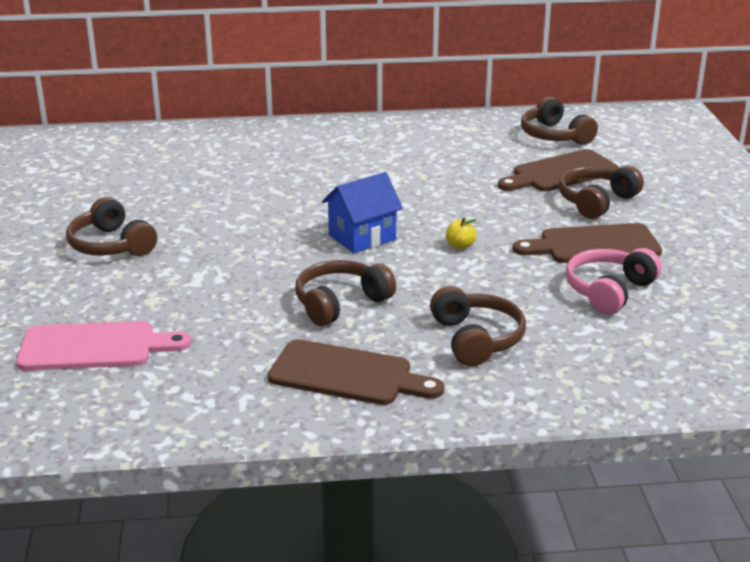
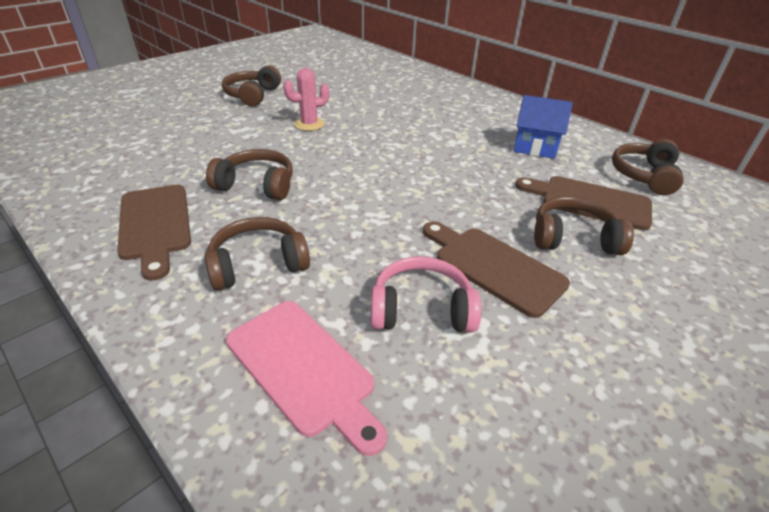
camera: 50 degrees right, 10 degrees up
(95, 347) = (131, 131): pink cutting board -> pink cutting board (304, 369)
(246, 237) = (309, 124): none -> pink cactus
(362, 237) = (359, 159): blue house -> blue house (535, 147)
(460, 246) = (399, 201): yellow apple -> none
(476, 339) = (258, 264): brown headphones -> brown headphones turned 150 degrees counterclockwise

